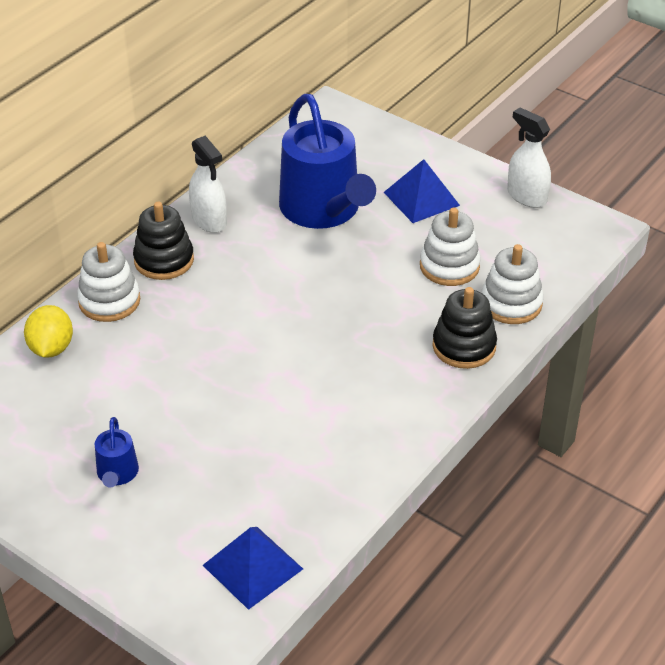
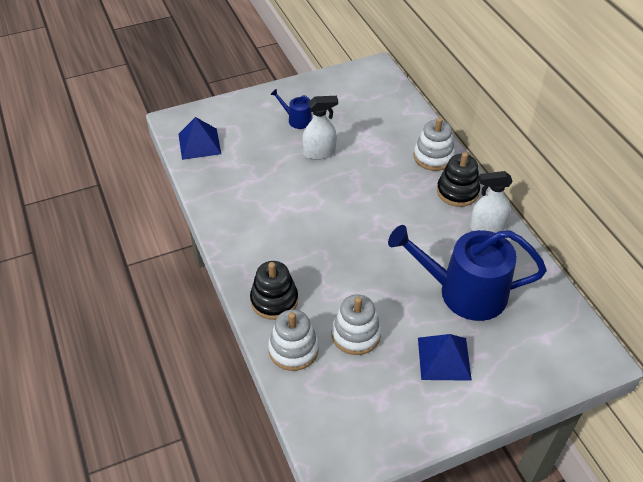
camera: 120 degrees right, 5 degrees up
(51, 348) = (408, 124): yellow lemon -> none
(526, 196) = (405, 434): white spray bottle -> white spray bottle (319, 152)

